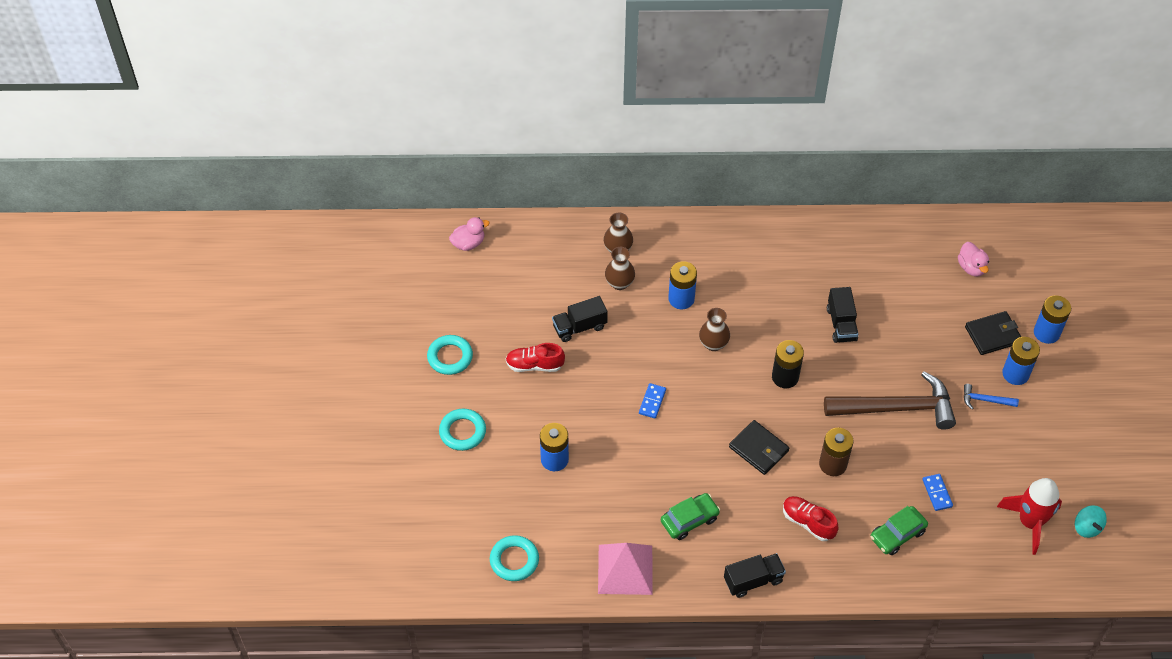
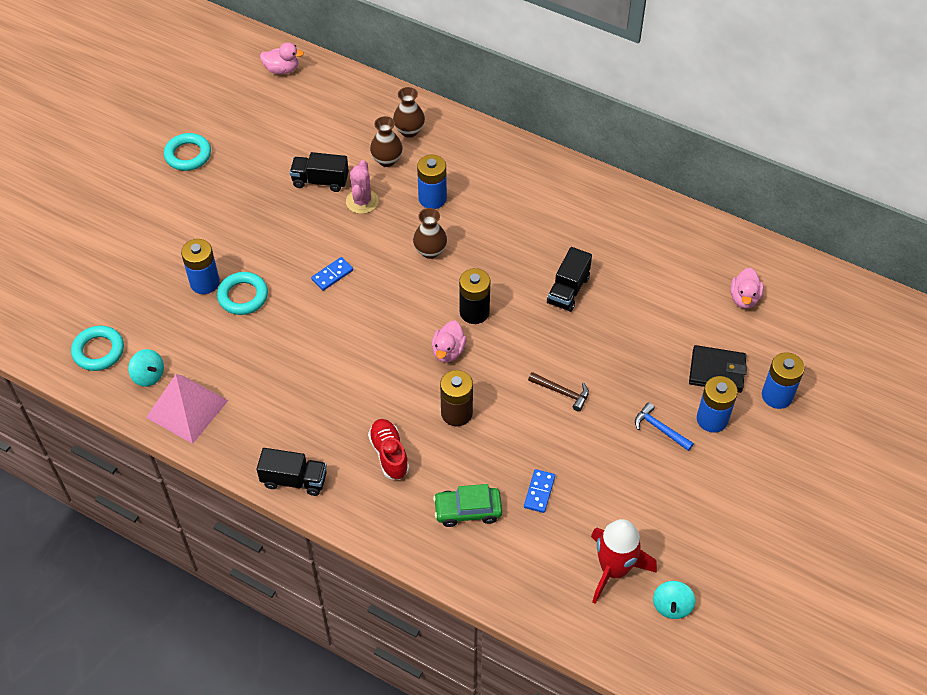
camera: 30 degrees right, 0 degrees up
(462, 432) = (146, 221): turquoise ring -> turquoise ring (243, 296)
(534, 365) = (254, 195): red shoe -> none
(572, 559) = (149, 376): none -> turquoise spinning top
(627, 328) = (362, 201): none -> pink cactus
(689, 520) = (280, 395): green car -> none
(758, 449) = (396, 364): black wallet -> none
(789, 418) = (448, 351): none -> pink duck
(897, 408) = (562, 392): brown hammer -> brown hammer, size x0.43

